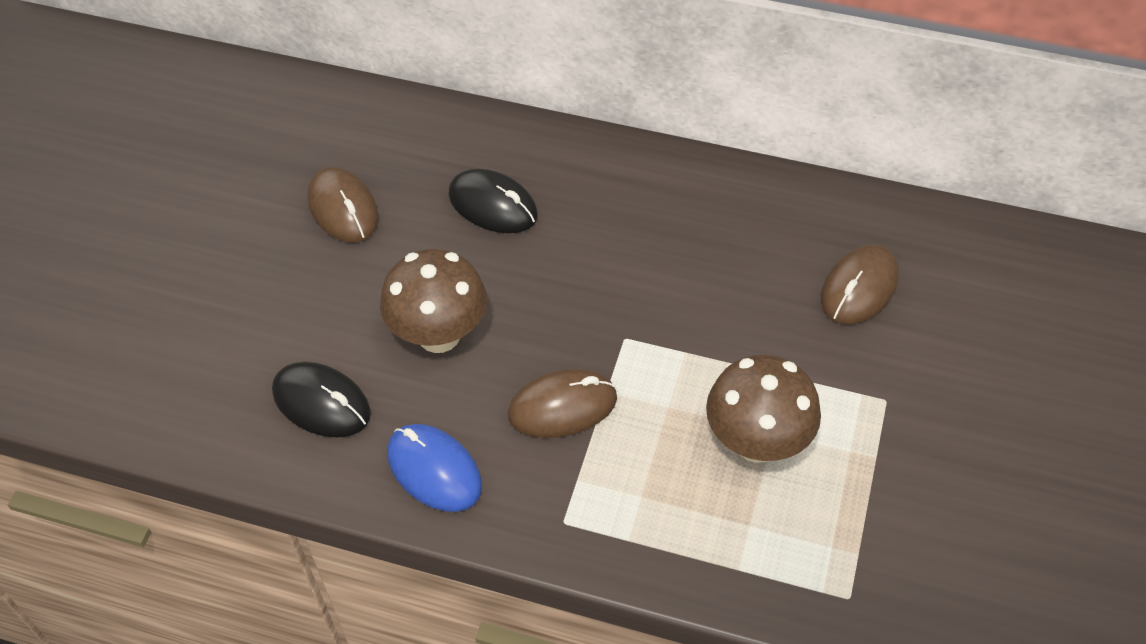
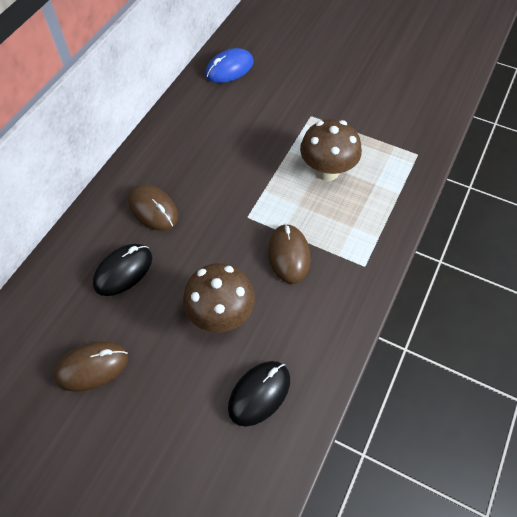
camera: 80 degrees left, 5 degrees up
(434, 470) = (321, 329): blue mouse -> blue mouse (229, 69)
(859, 288) = (240, 110): brown mouse -> brown mouse (153, 209)

